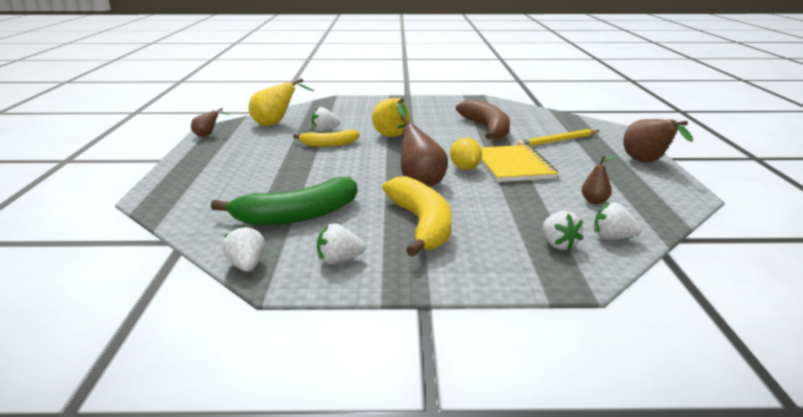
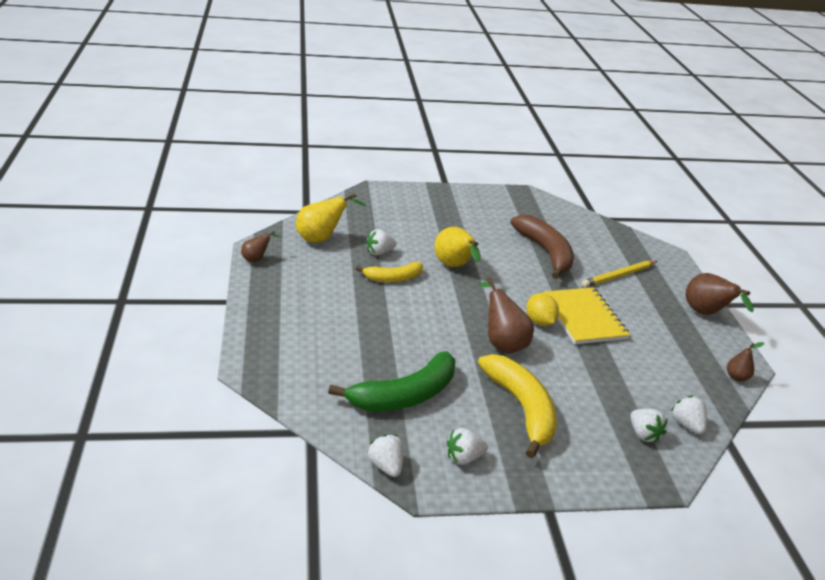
camera: 10 degrees left, 10 degrees up
(594, 201) = (666, 374): brown pear -> brown pear (736, 377)
(612, 238) = (687, 424): white strawberry -> white strawberry turned 60 degrees clockwise

